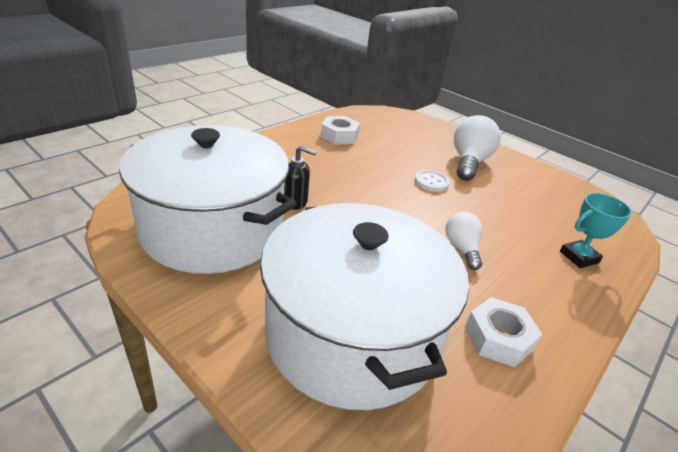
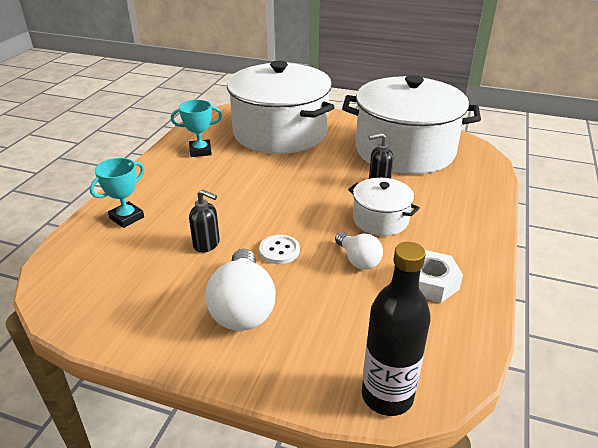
camera: 160 degrees right, 0 degrees up
(331, 175) = (380, 219): none -> white pot
(406, 116) = (387, 395): none -> black bottle
(461, 248) = (231, 192): white light bulb -> white light bulb (358, 260)
(492, 205) = (207, 244): none -> black soap dispenser
(498, 338) = (200, 151): white nut -> turquoise trophy

